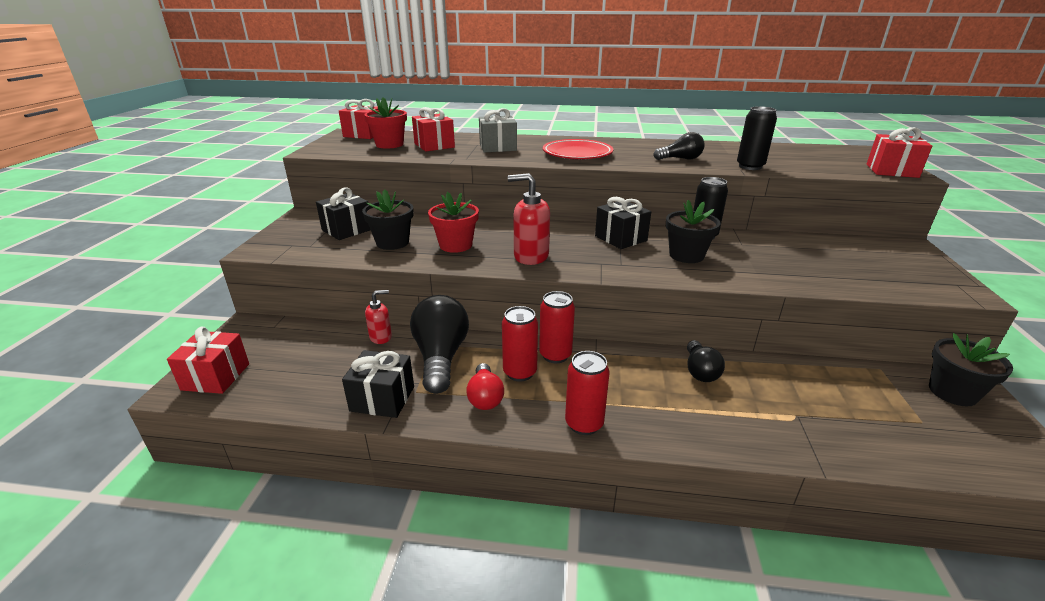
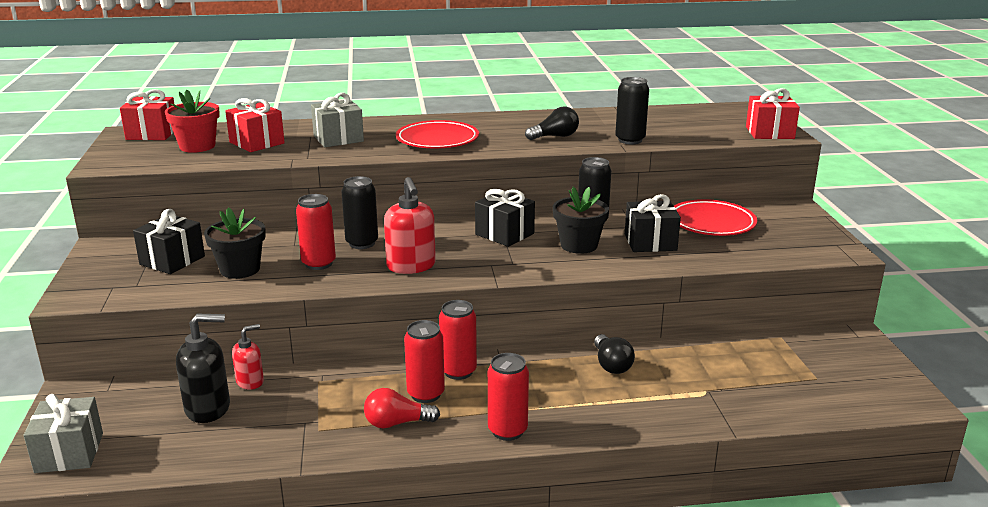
camera: 15 degrees left, 5 degrees down
(216, 376) = (69, 453): red gift -> grey gift
(338, 355) = (208, 408): none -> black soap dispenser
(382, 399) = (284, 443): black gift -> black gift (650, 242)
(441, 357) = (331, 392): black light bulb -> none
(455, 245) = (318, 263): red flower pot -> red can
(485, 397) = (397, 423): red light bulb -> red light bulb turned 105 degrees clockwise
(497, 233) = (362, 243): none -> black can
(530, 256) = (411, 266): red soap dispenser -> red soap dispenser turned 105 degrees counterclockwise
(820, 249) = (711, 223): none -> red plate
(952, 392) = (843, 349): black flower pot -> none

